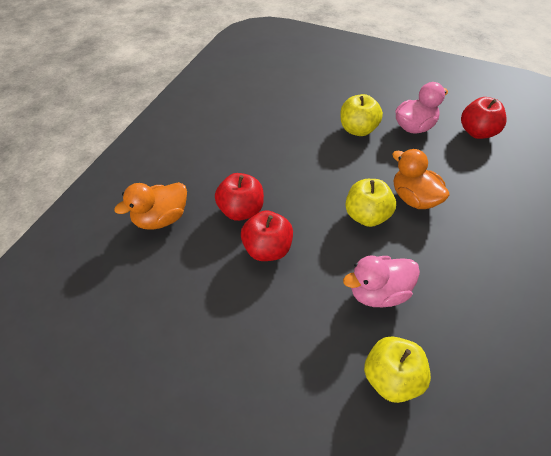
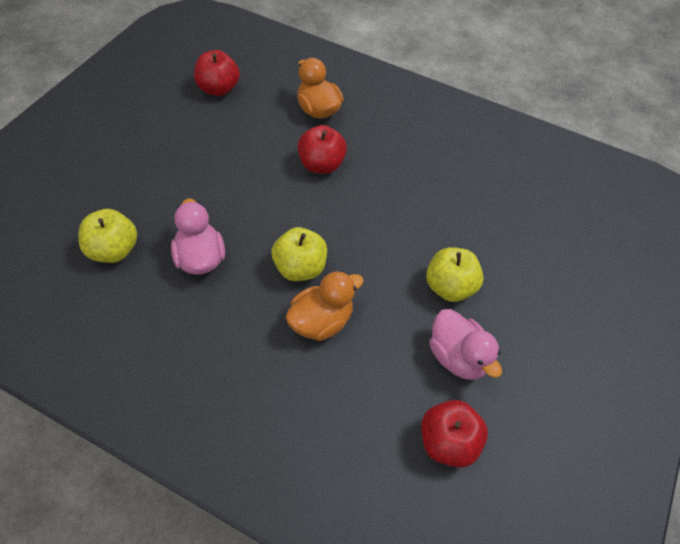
camera: 90 degrees right, 5 degrees up
(267, 250) = (269, 180): red apple -> red apple (218, 89)

